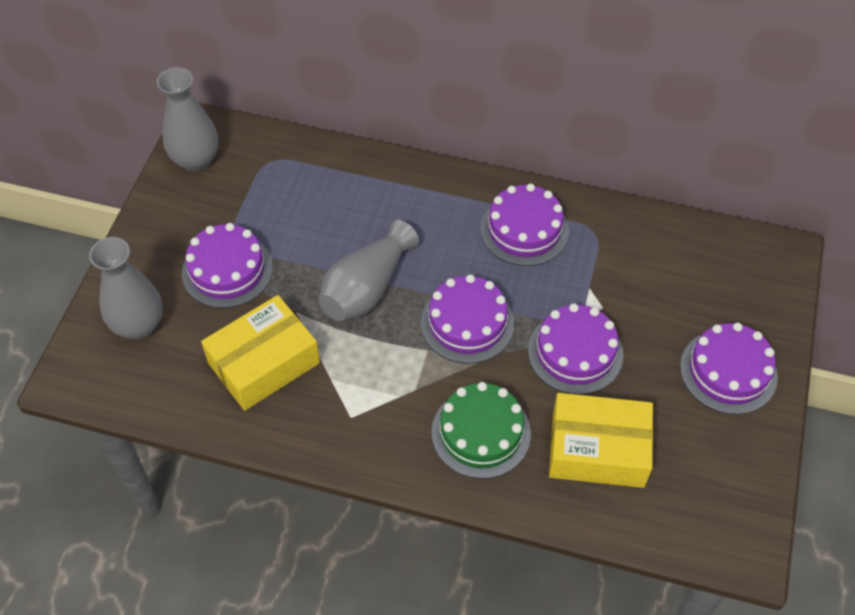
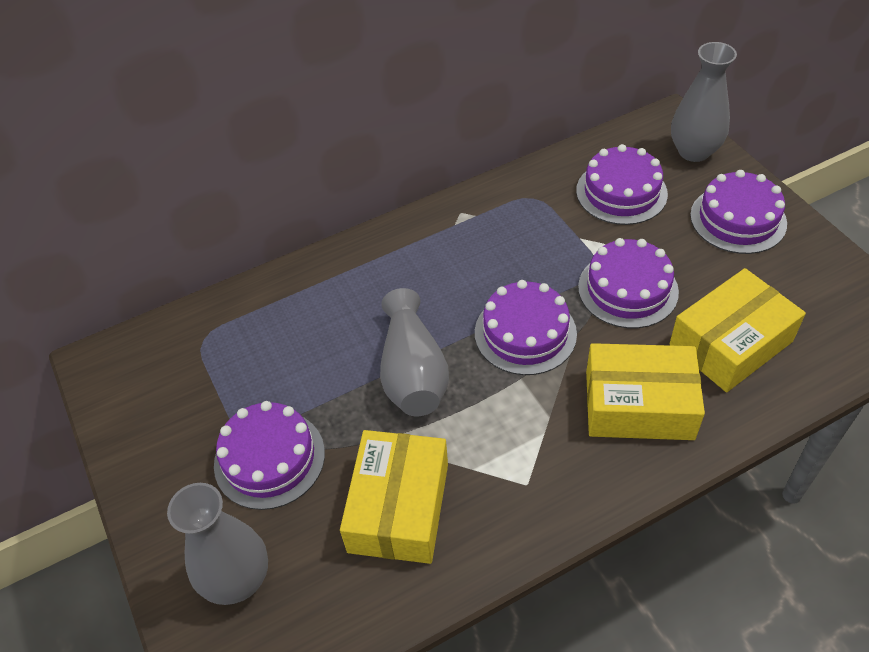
camera: 40 degrees left, 5 degrees down
(196, 160) = (126, 391): grey vase -> grey vase (694, 151)
(481, 433) = (639, 404): green cake -> yellow box
(524, 230) = (482, 234): purple cake -> purple cake (621, 192)

